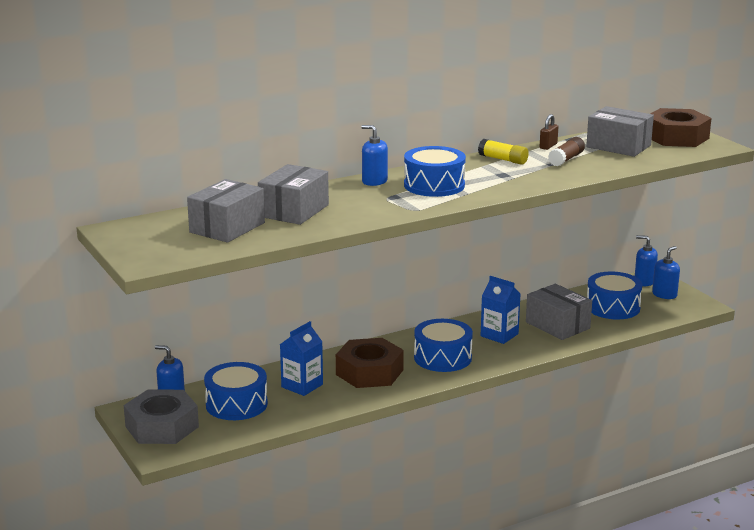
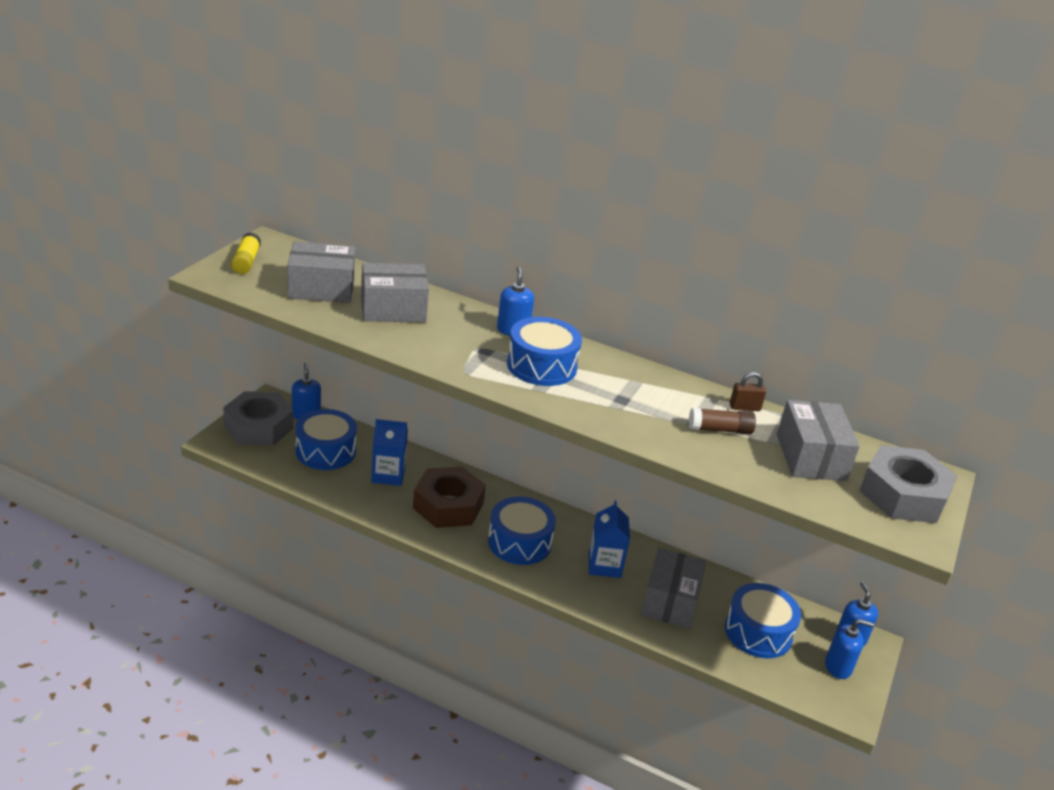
camera: 50 degrees right, 10 degrees up
(503, 159) = (665, 388): yellow glue stick -> yellow glue stick (246, 261)
(676, 137) = (903, 495): brown nut -> grey nut

